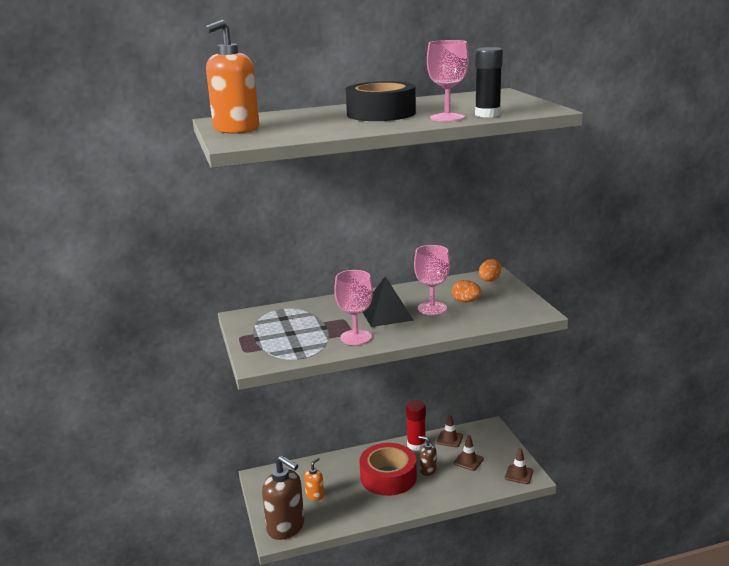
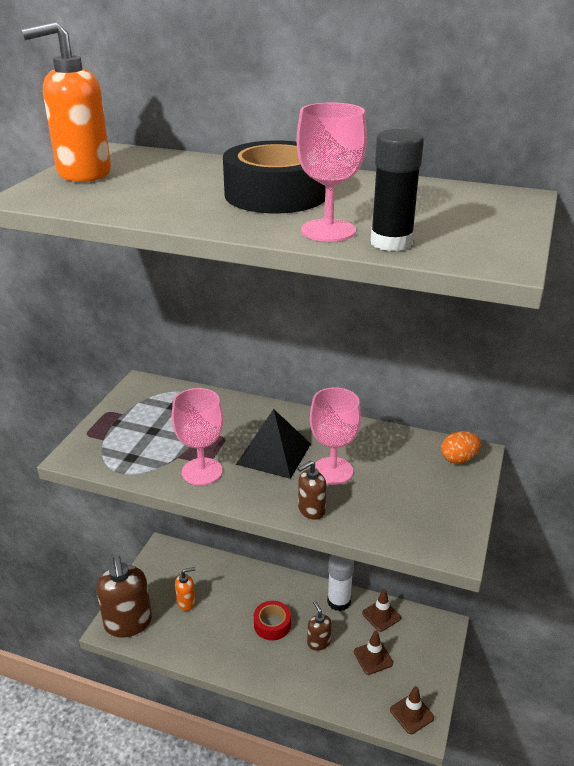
camera: 35 degrees right, 10 degrees up
(388, 477) = (272, 624): red tape -> red tape, size x0.54
(416, 445) = (339, 601): red glue stick -> white glue stick
(447, 327) = (311, 510): none -> brown soap dispenser
(466, 301) = (385, 480): orange egg -> none

